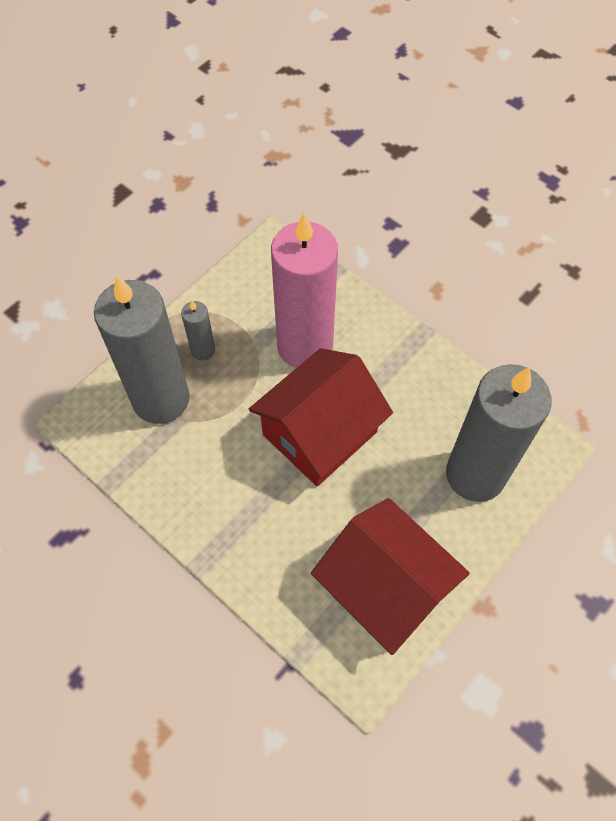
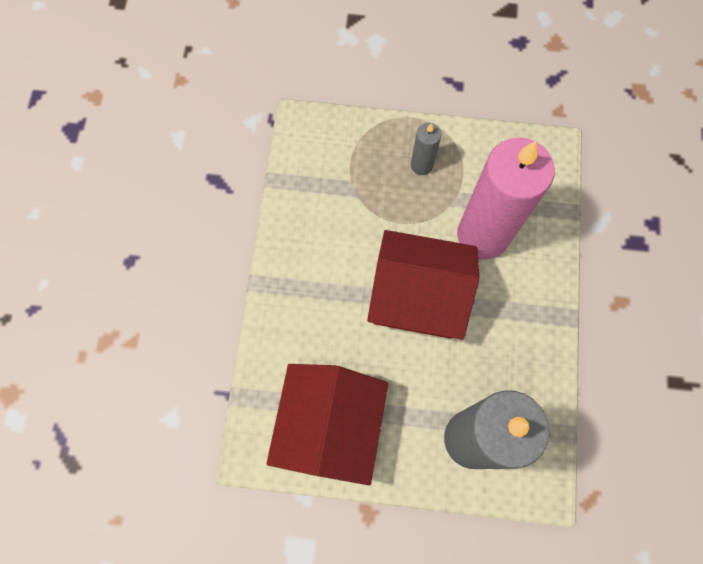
camera: 55 degrees right, 10 degrees up
(161, 399) = (360, 166): grey candle -> none

